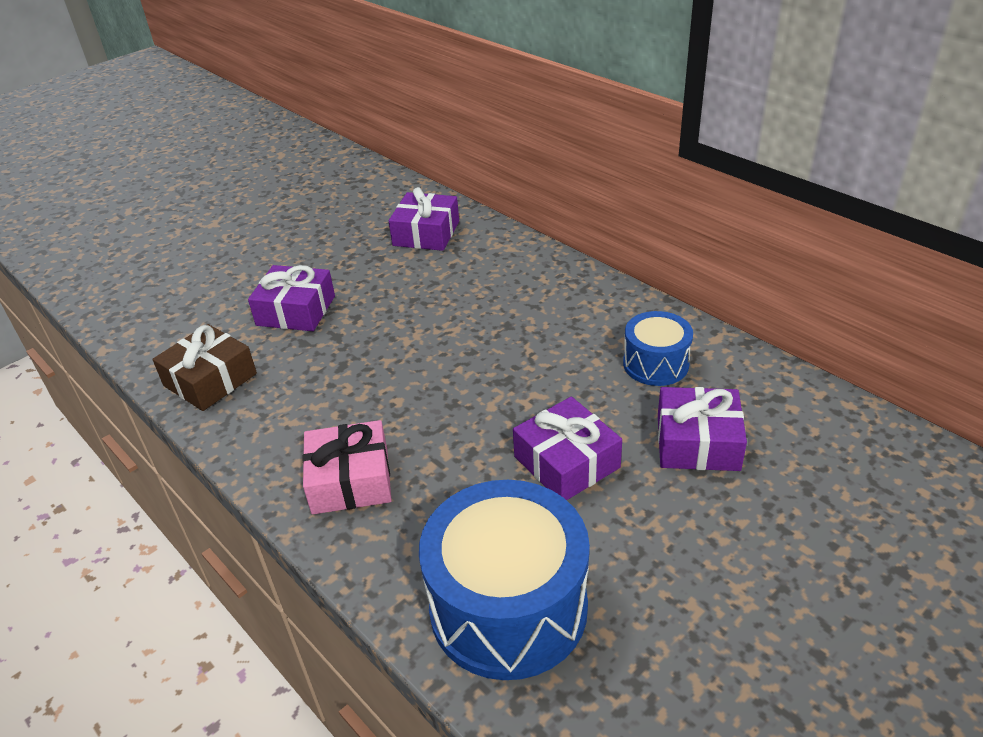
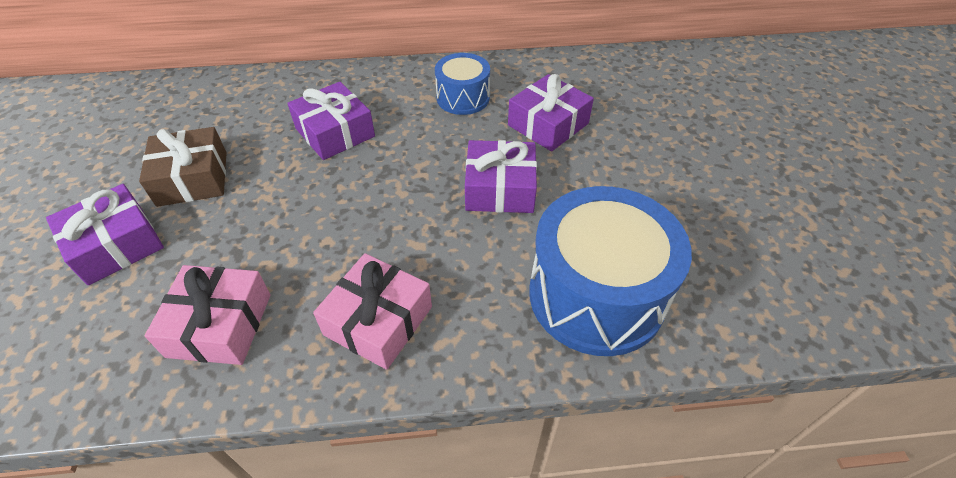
camera: 55 degrees left, 10 degrees up
(210, 380) = (110, 363): brown gift -> brown gift (193, 178)
(277, 404) = (220, 325): none -> pink gift
(426, 233) = (158, 113): purple gift -> purple gift (335, 132)

